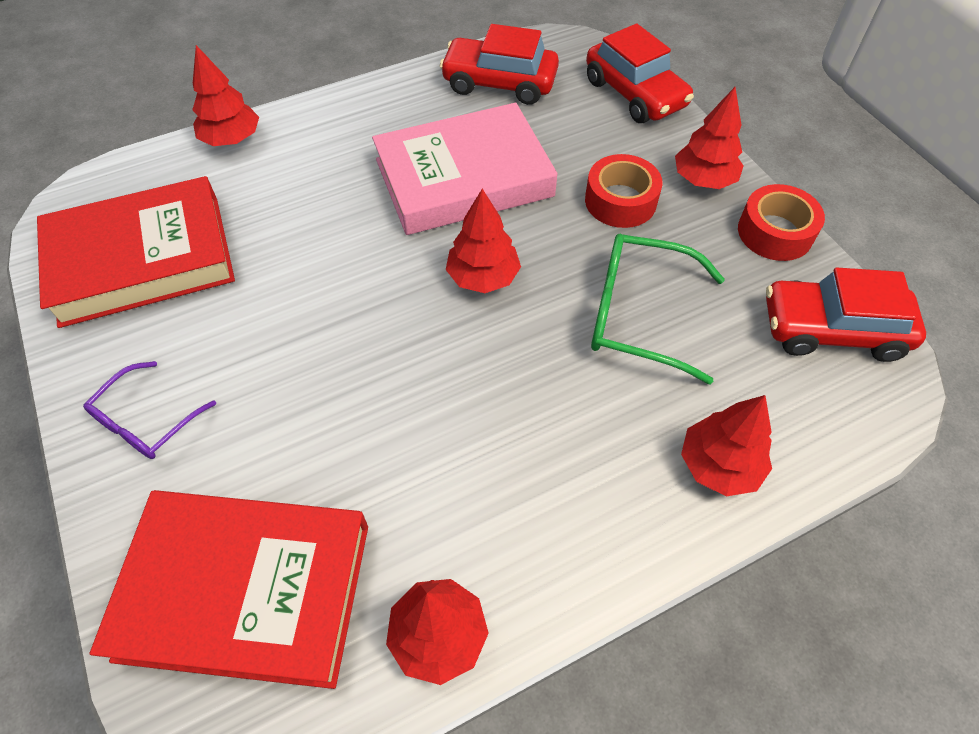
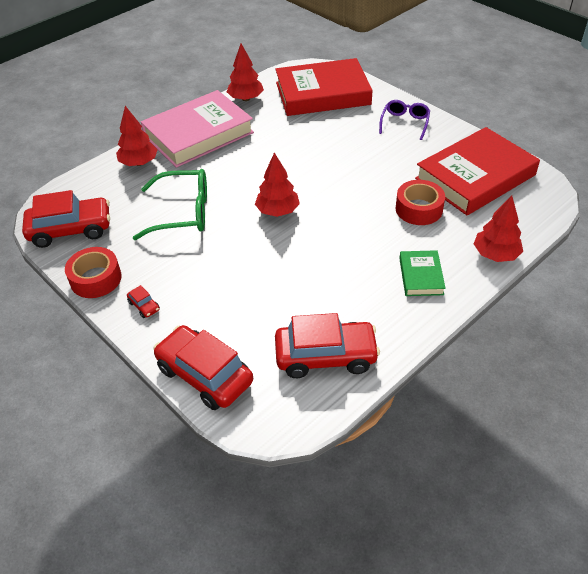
camera: 165 degrees right, 10 degrees down
(342, 136) = (421, 276): none -> green book
(464, 178) = (316, 266): pink book -> pink book (198, 134)
(620, 201) = (203, 276): red tape -> red tape (419, 209)
(703, 180) = (144, 306): red tree -> red car

